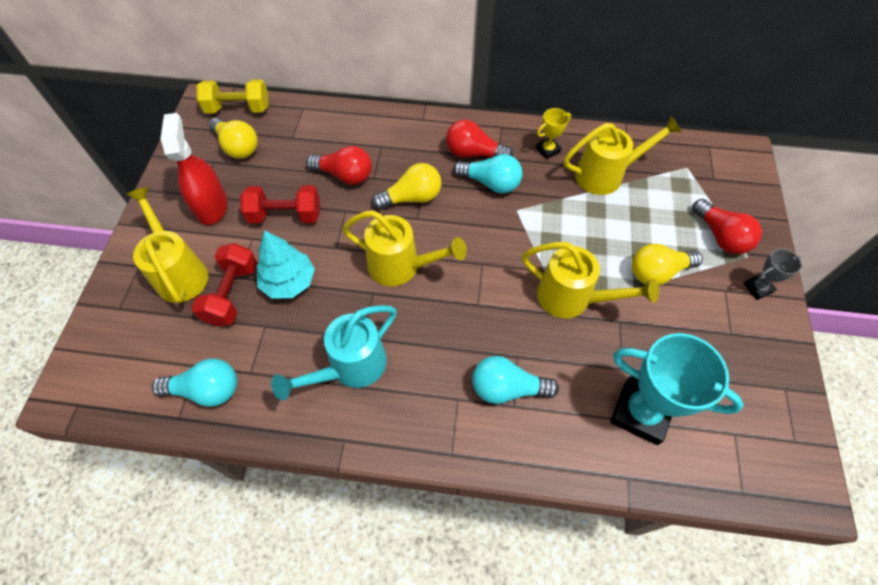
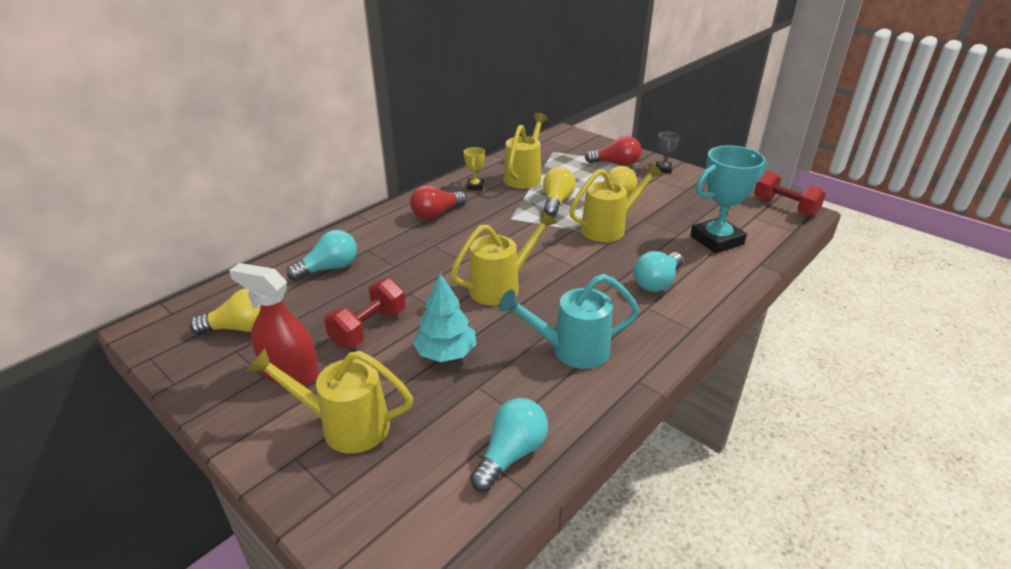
camera: 55 degrees left, 25 degrees down
(232, 294) = (417, 395): red dumbbell -> red dumbbell (785, 207)
(238, 109) = (194, 310): yellow dumbbell -> none
(345, 175) = (371, 279): red light bulb -> none
(350, 367) = (571, 350): turquoise watering can -> turquoise watering can turned 90 degrees clockwise
(412, 198) = (440, 256): yellow light bulb -> yellow light bulb (556, 202)
(490, 183) = (473, 218): turquoise light bulb -> turquoise light bulb (329, 268)

